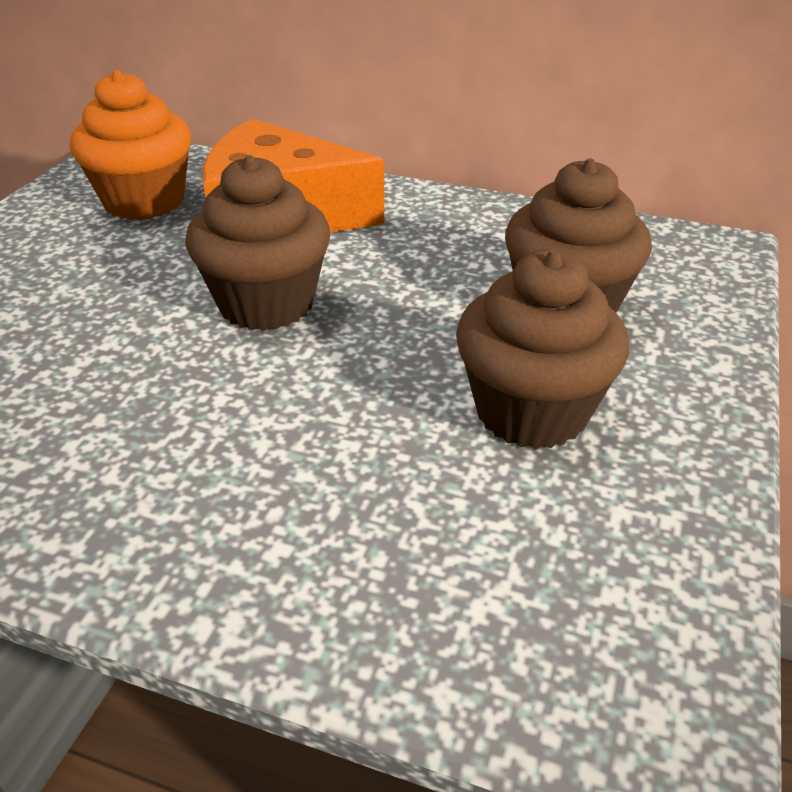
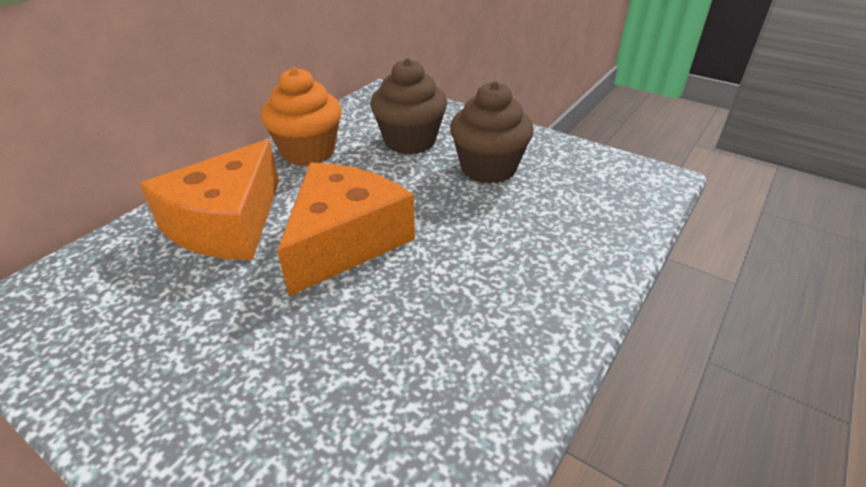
camera: 75 degrees left, 0 degrees up
(144, 201) = (132, 296): orange cupcake -> orange cupcake (308, 152)
(266, 303) = (345, 241): brown cupcake -> orange cheese

